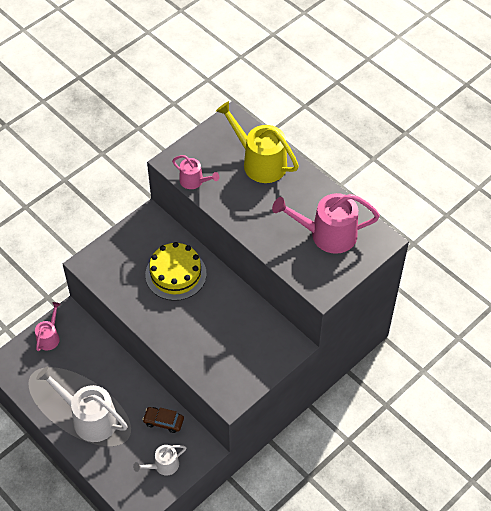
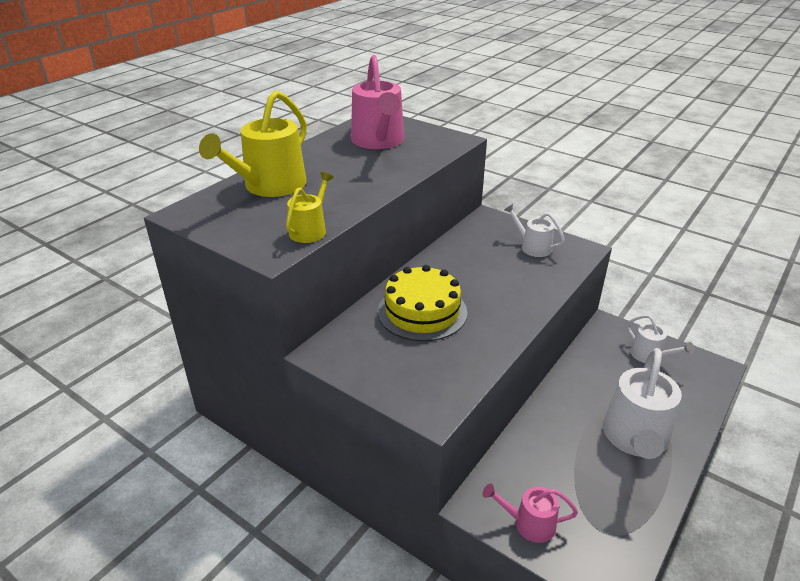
camera: 100 degrees left, 20 degrees down
(163, 421) = (594, 364): brown car -> none
(194, 181) = (310, 230): pink watering can -> yellow watering can
(240, 365) = (532, 247): none -> white watering can

